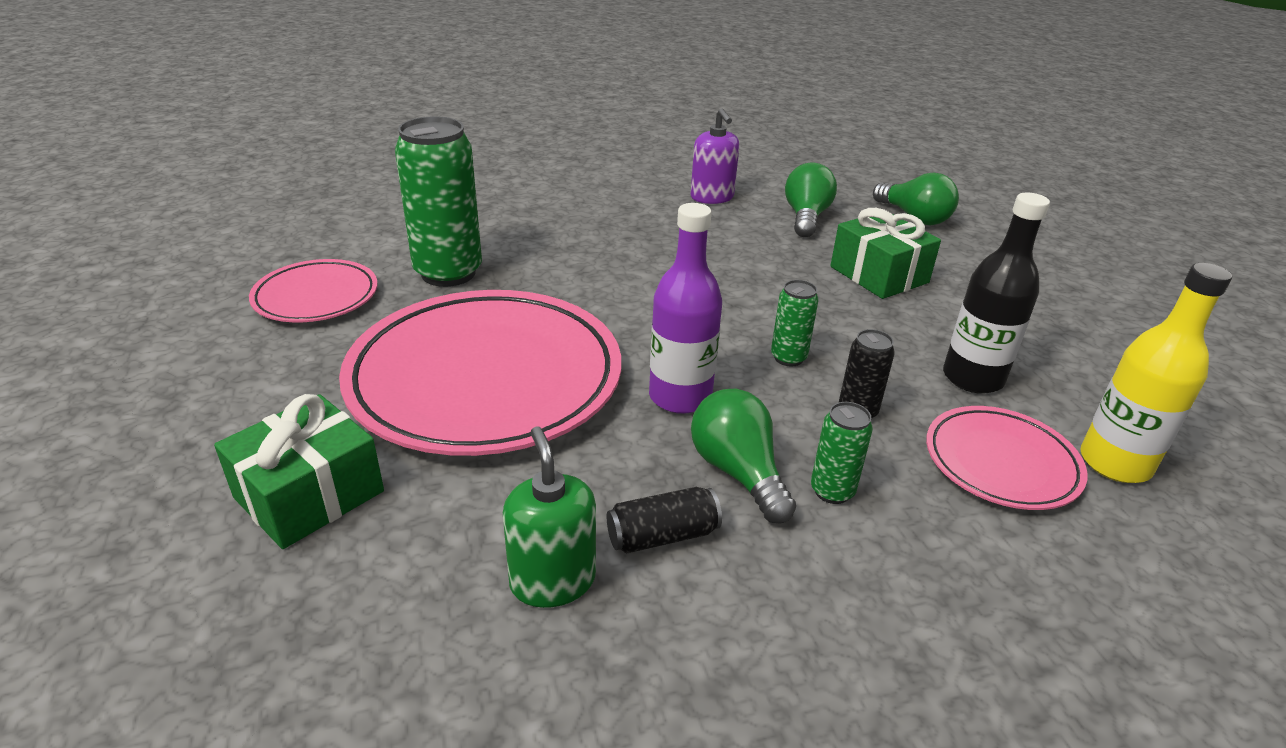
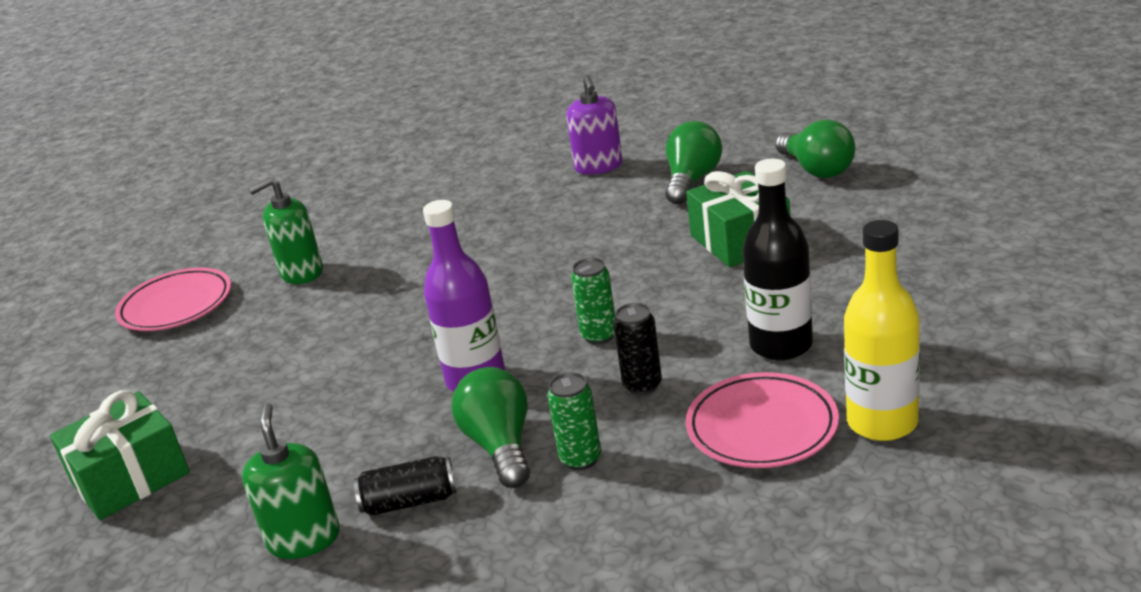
camera: 15 degrees right, 5 degrees down
(448, 273) = (301, 273): green can -> green soap dispenser
(485, 379) = (303, 373): pink plate -> none

